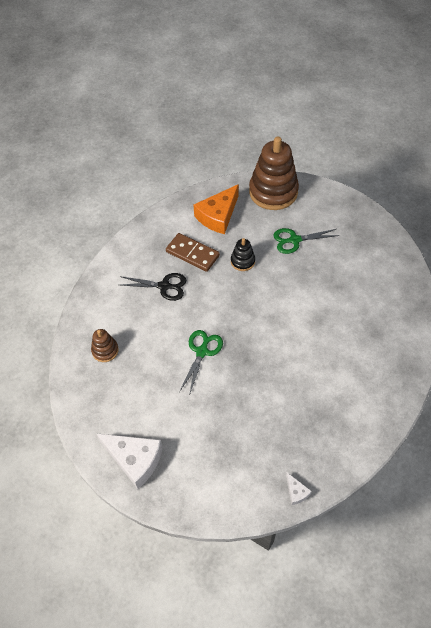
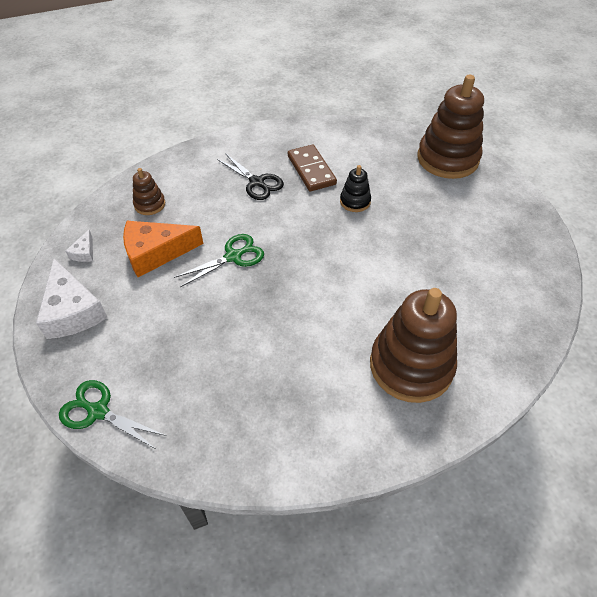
camera: 35 degrees right, 5 degrees down
(218, 216) = (368, 152): orange cheese -> orange cheese (156, 253)
(294, 240) = (430, 211): green scissors -> green scissors (98, 411)
(296, 492) = (187, 457): white cheese -> white cheese (84, 252)
(366, 352) = (411, 365): none -> brown stacking toy

